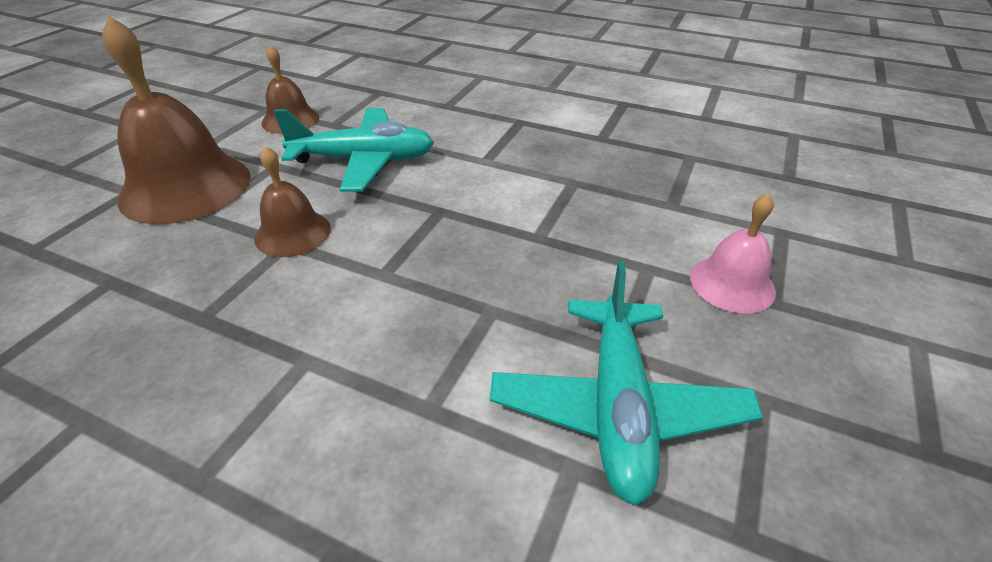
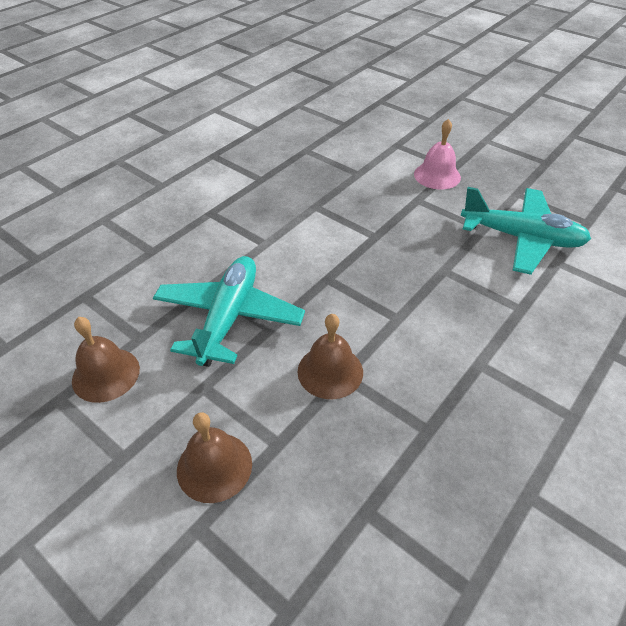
camera: 75 degrees left, 5 degrees up
(186, 187) = (214, 466): brown bell -> brown bell, size x0.54

